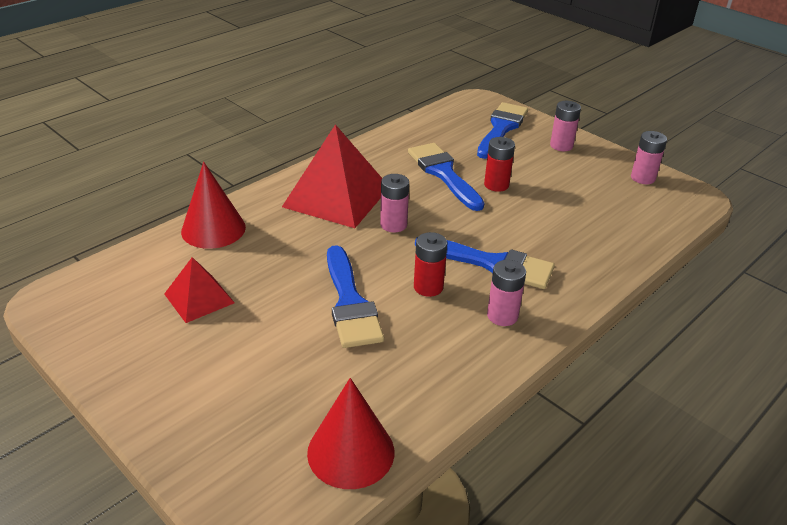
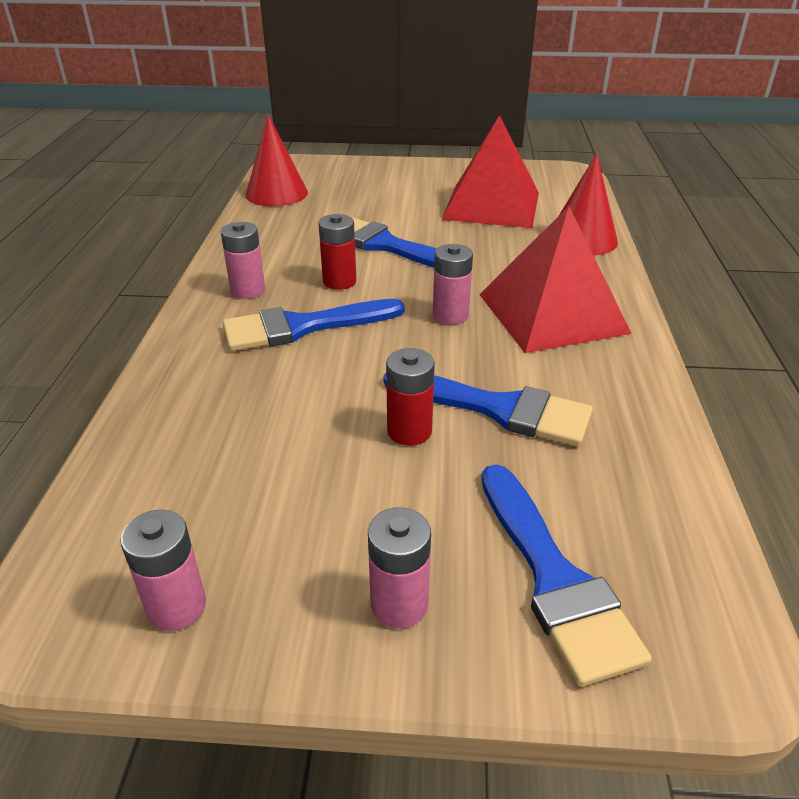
camera: 140 degrees right, 0 degrees up
(199, 298) = (492, 205): red pyramid -> red pyramid, size x1.84

